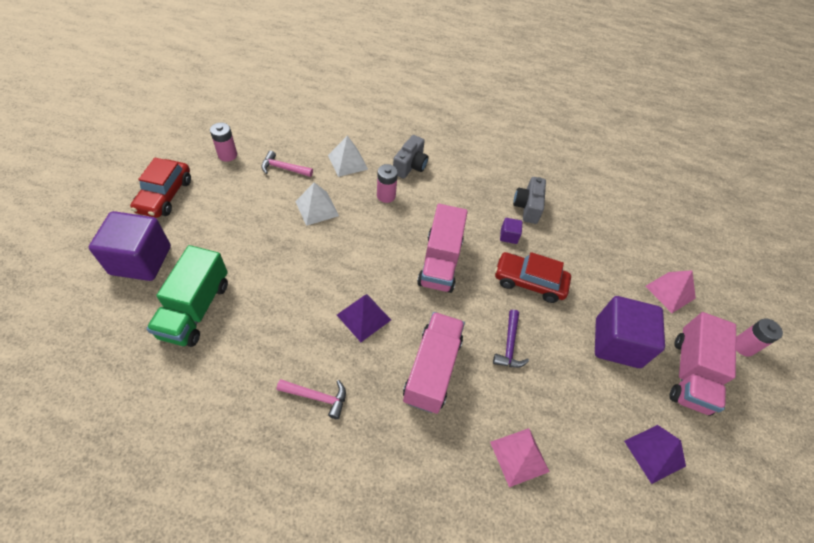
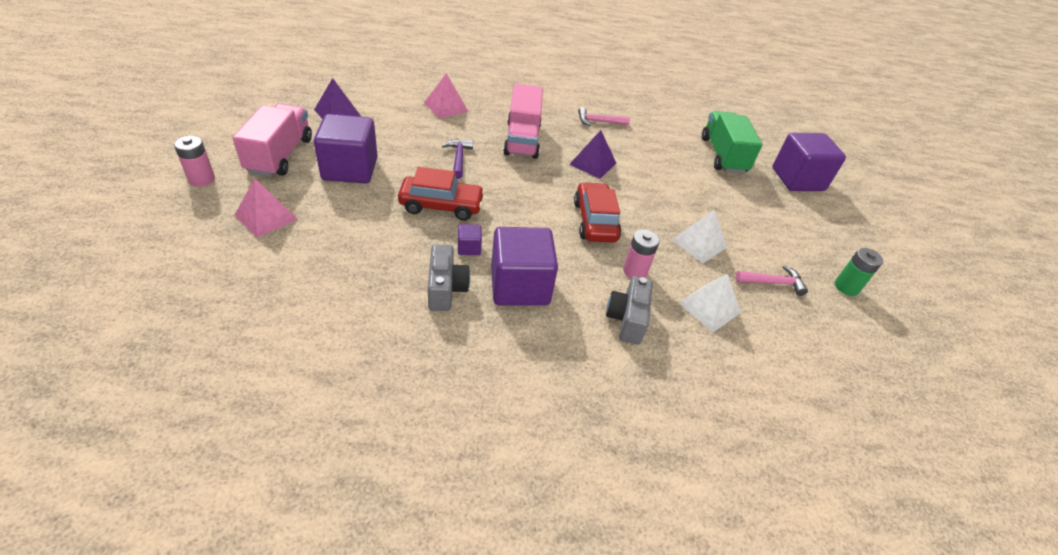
camera: 165 degrees right, 10 degrees down
(165, 195) = (847, 231): red car -> red car (595, 221)
(227, 155) = (846, 287): pink battery -> green battery
(440, 262) = (542, 211): pink truck -> none
(476, 200) = (520, 286): none -> purple cube

